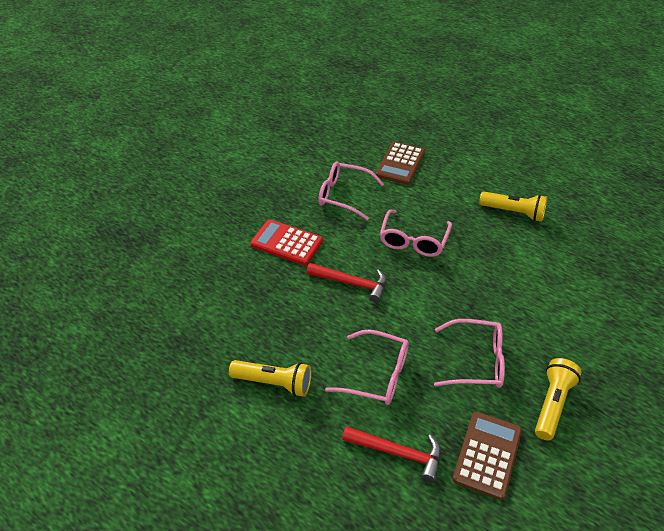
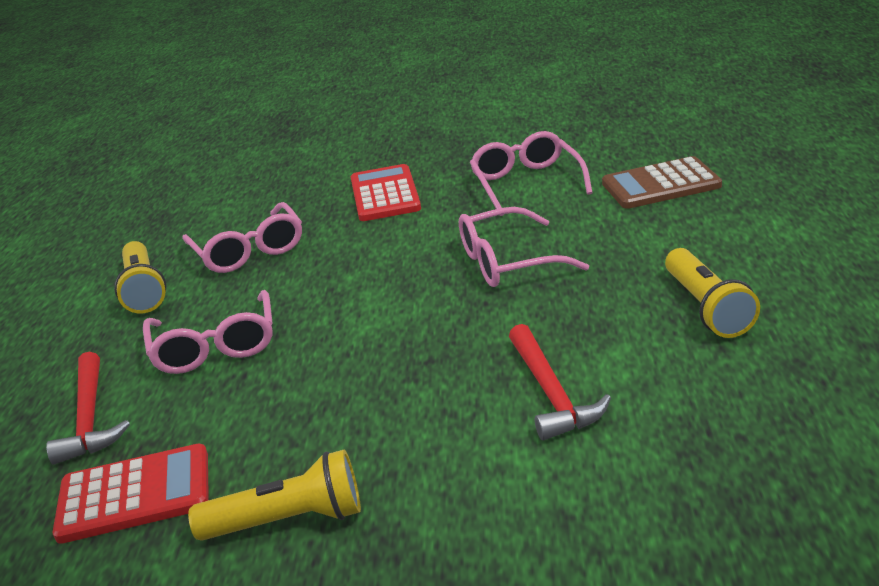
camera: 60 degrees right, 15 degrees down
(352, 283) = (364, 260): red hammer -> red hammer (551, 393)
(476, 361) = (315, 411): pink glasses -> pink glasses (249, 251)
(487, 455) = (134, 494): brown calculator -> red calculator

